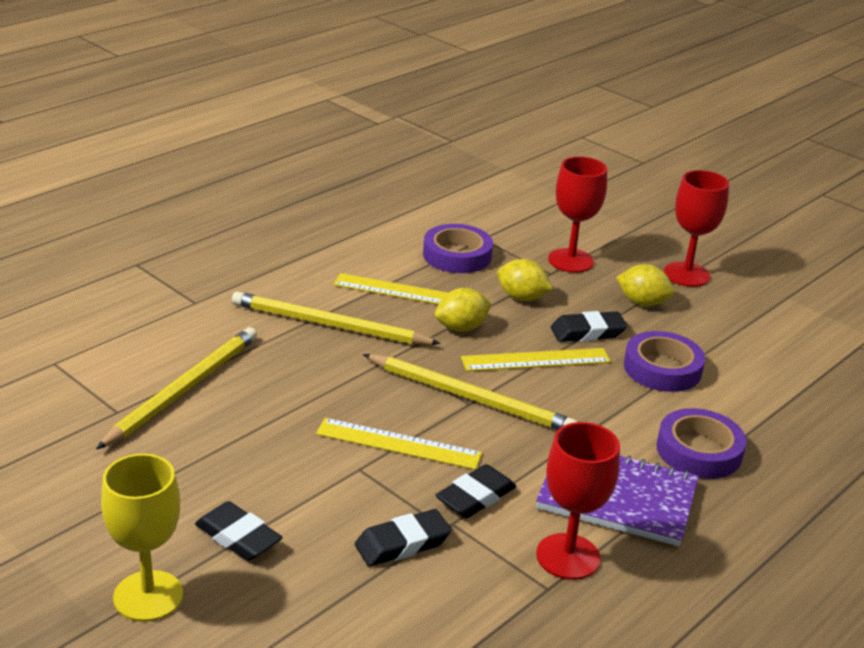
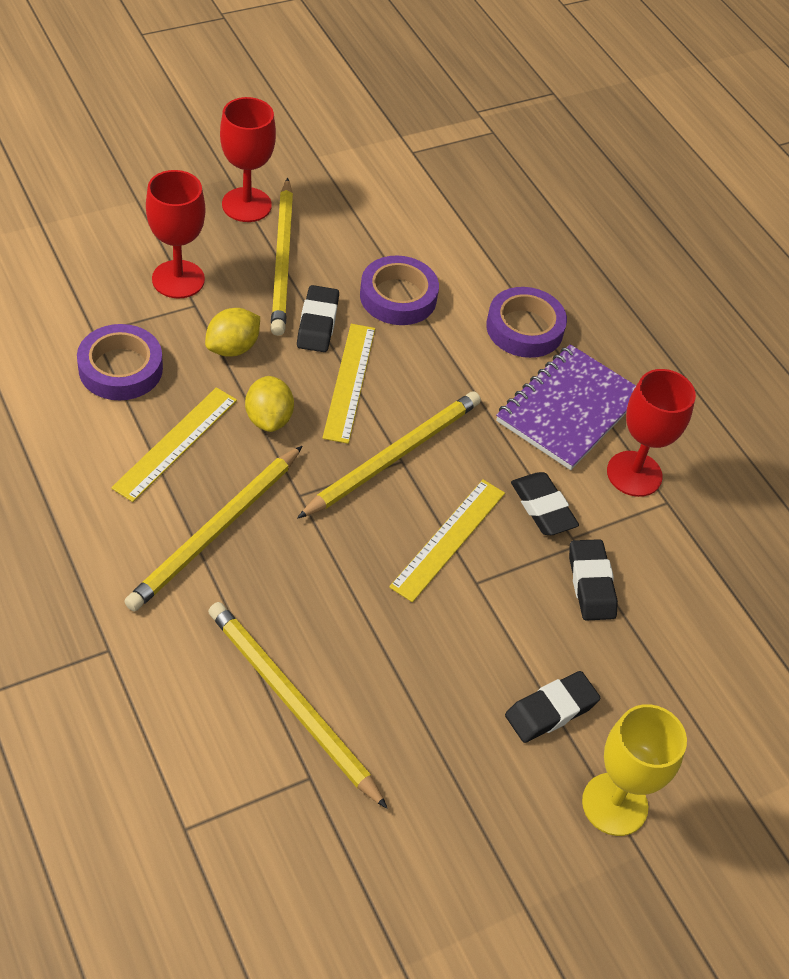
camera: 75 degrees left, 20 degrees up
(642, 302) = (282, 260): yellow lemon -> yellow pencil

